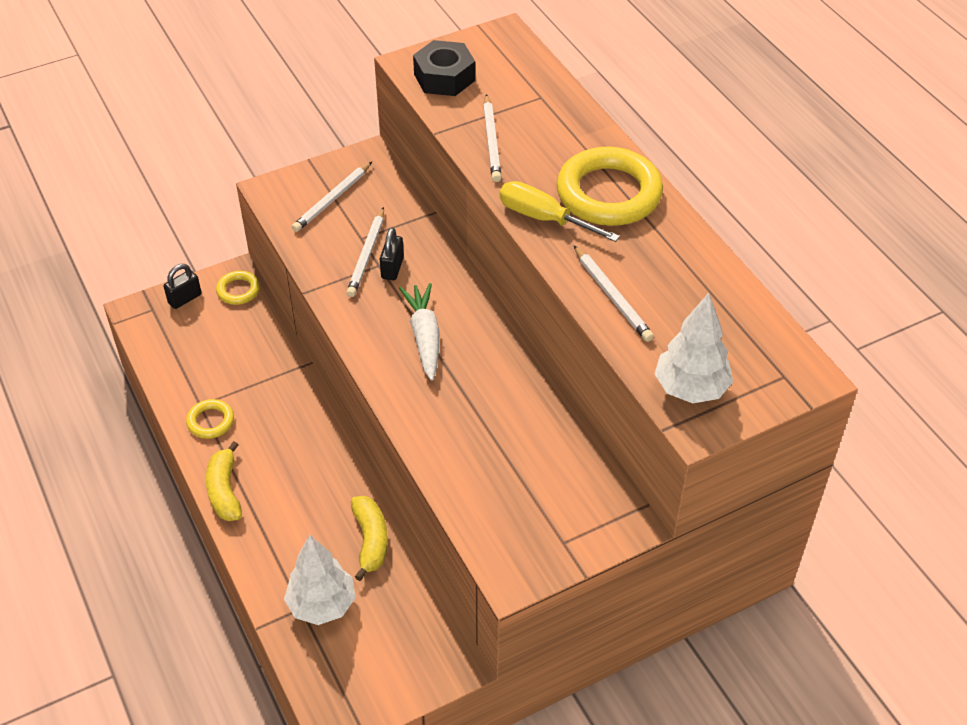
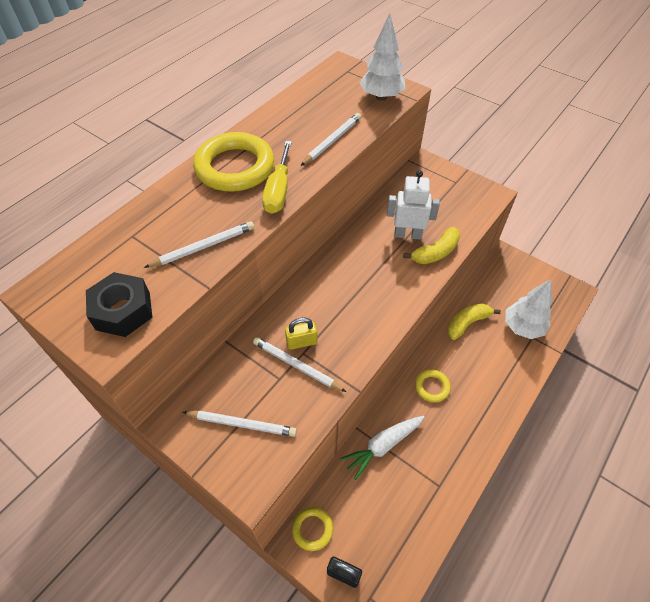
camera: 115 degrees left, 5 degrees up
(210, 421) = (448, 468): yellow ring -> yellow ring (432, 387)
(225, 490) = (493, 423): yellow banana -> yellow banana (435, 252)
(367, 255) = (296, 365): white pencil -> white pencil turned 135 degrees counterclockwise
(392, 268) = (301, 342): black padlock -> yellow padlock
(424, 336) = (356, 295): white carrot -> white carrot (383, 446)
(490, 429) = (407, 234): none -> white robot

